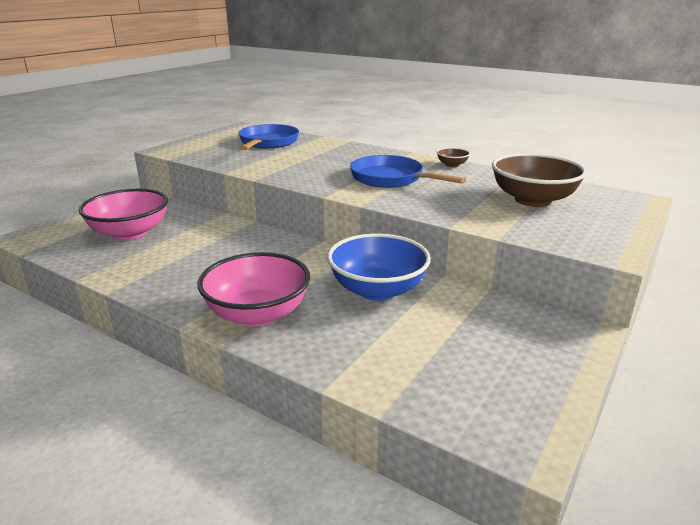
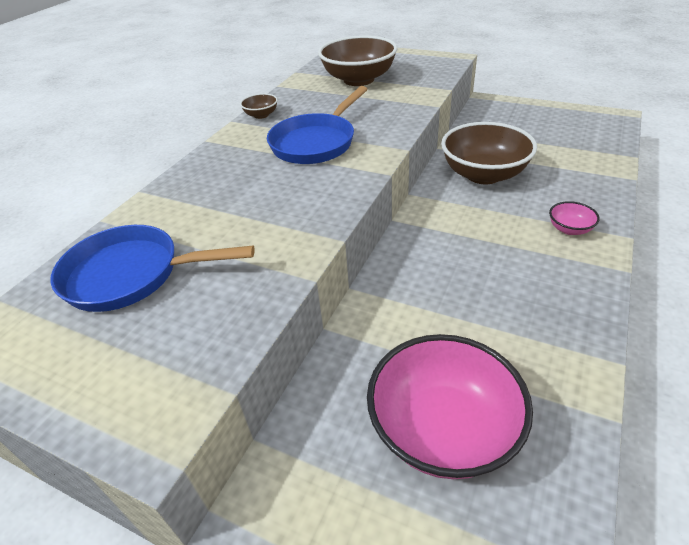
camera: 95 degrees left, 15 degrees up
(257, 314) = (569, 229): pink bowl -> pink bowl, size x0.44
(377, 290) = (483, 174): blue bowl -> brown bowl

